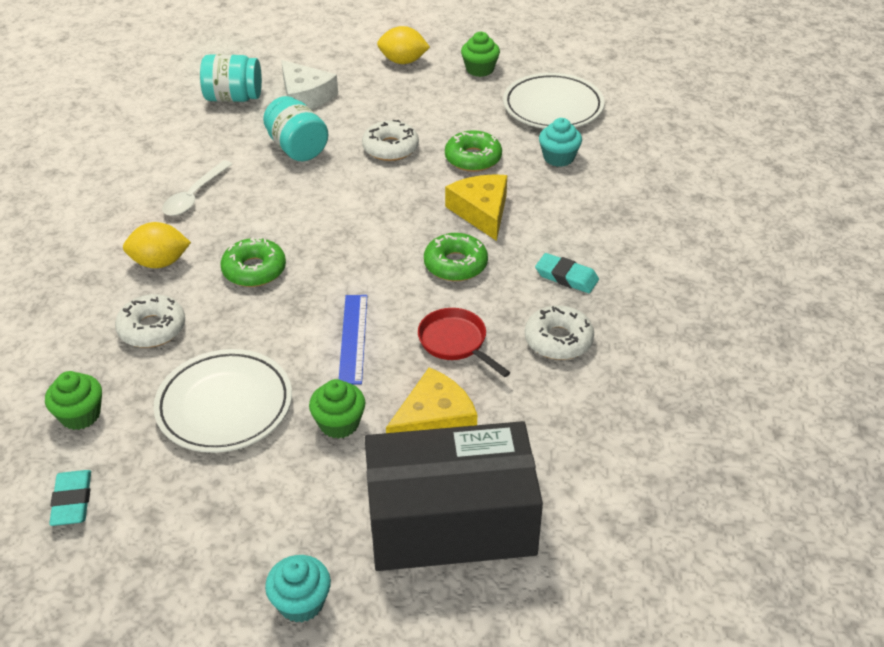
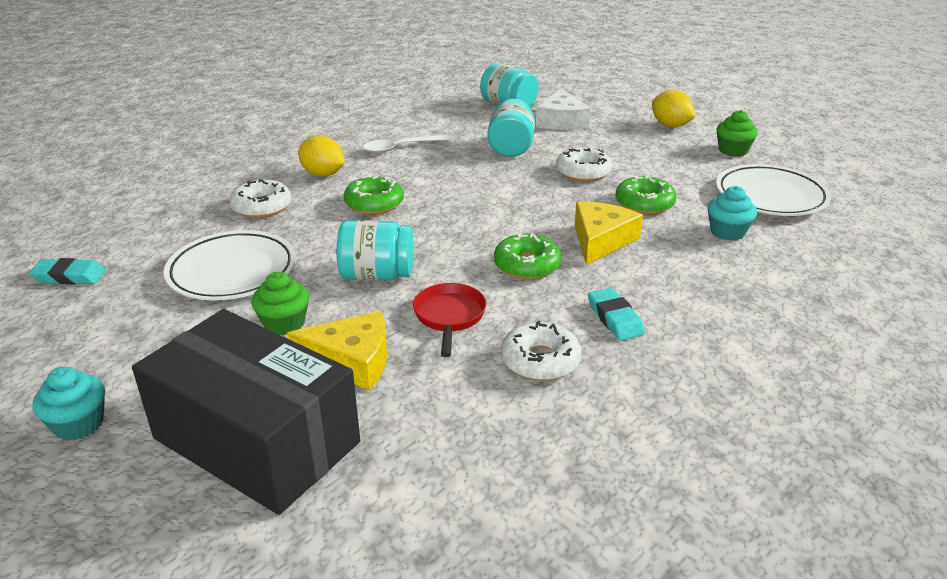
camera: 40 degrees right, 10 degrees down
(72, 501) = (69, 276): turquoise eraser -> turquoise eraser turned 60 degrees clockwise
(80, 415) = (149, 233): green cupcake -> none
(353, 338) = (377, 275): blue ruler -> turquoise jar

